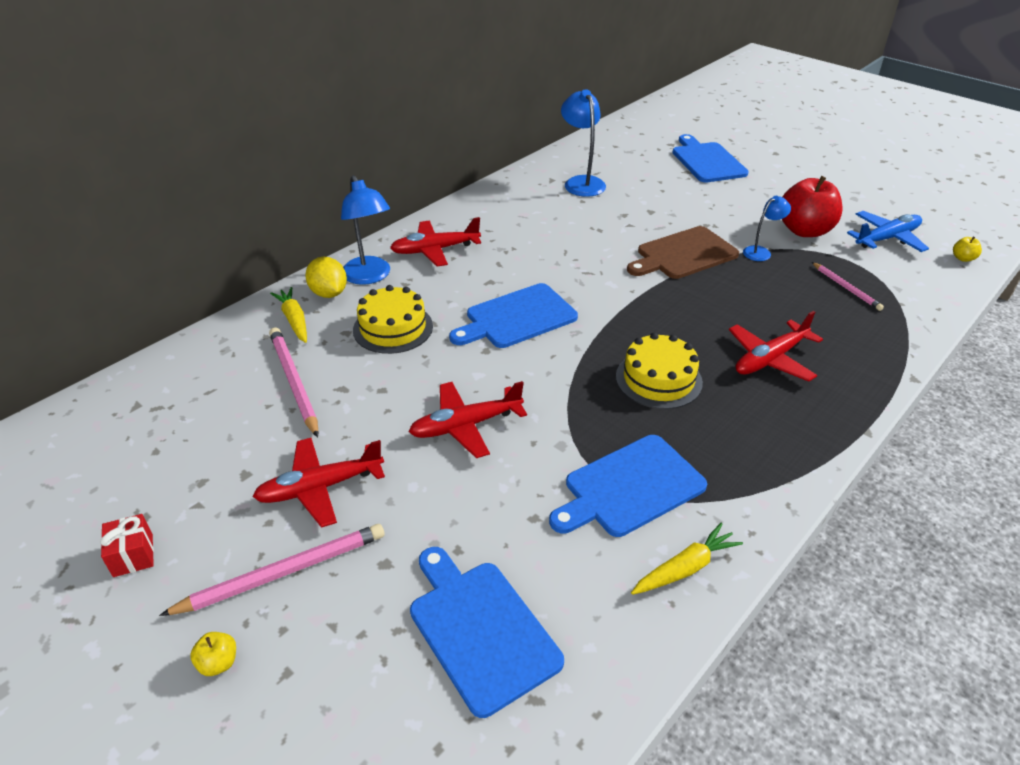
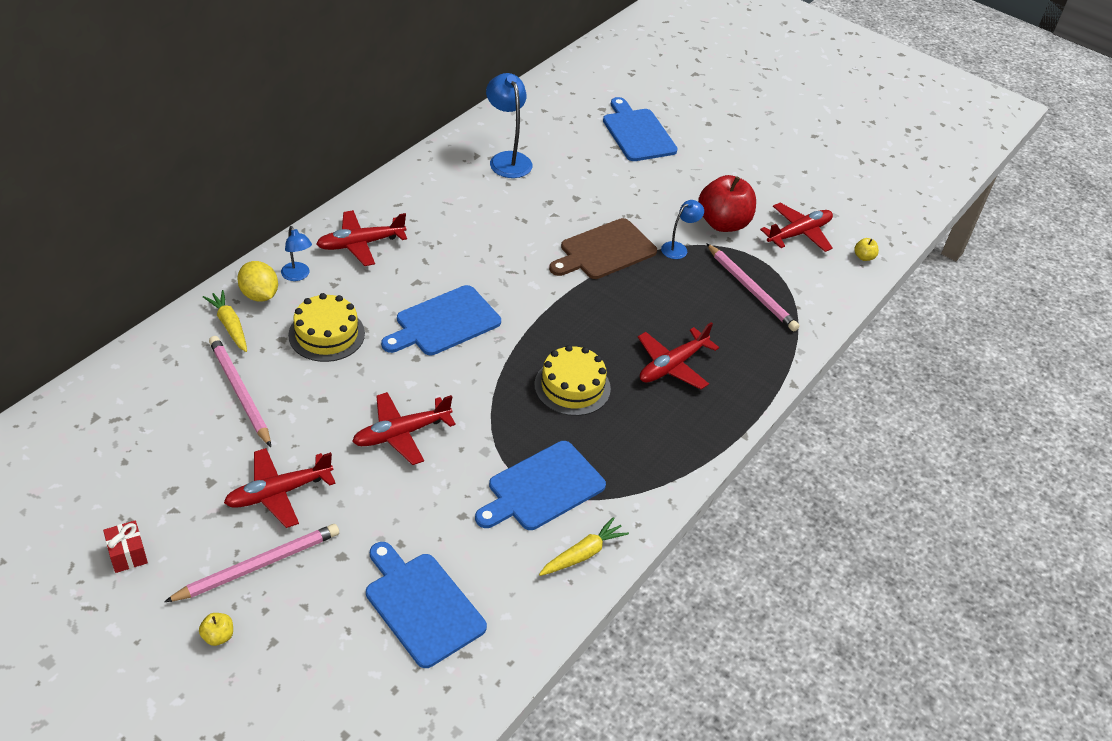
camera: 10 degrees left, 5 degrees up
(369, 277) = (298, 276): blue lamp -> blue lamp, size x0.58
(846, 288) = (751, 290): pink pencil -> pink pencil, size x1.64
(887, 238) = (799, 233): blue plane -> red plane

